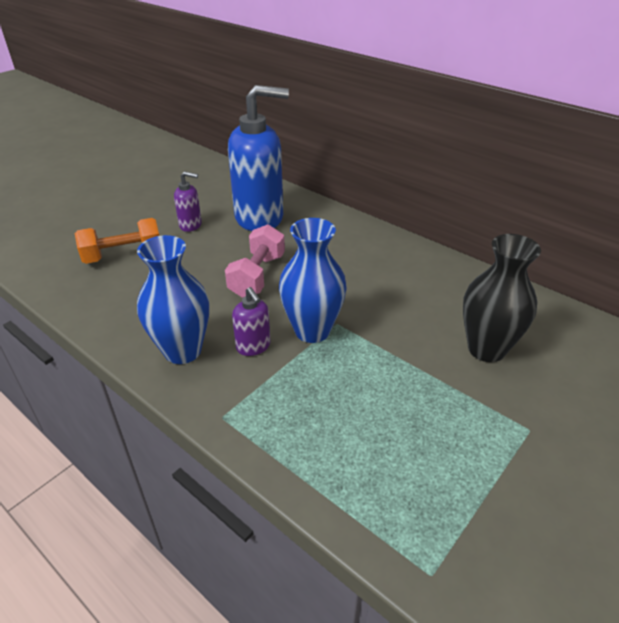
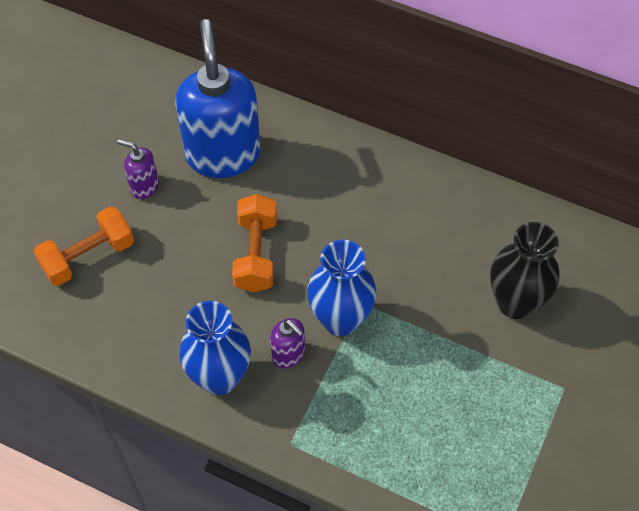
camera: 15 degrees left, 20 degrees up
(191, 225) = (144, 186): purple soap dispenser -> purple soap dispenser turned 150 degrees counterclockwise
(257, 276) = (256, 253): pink dumbbell -> orange dumbbell
(260, 218) = (223, 154): blue soap dispenser -> blue soap dispenser turned 75 degrees counterclockwise

